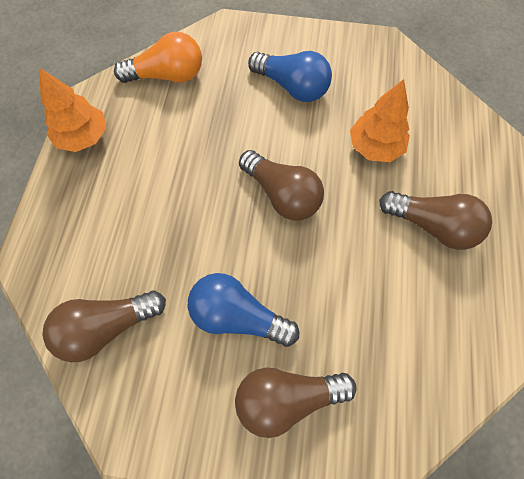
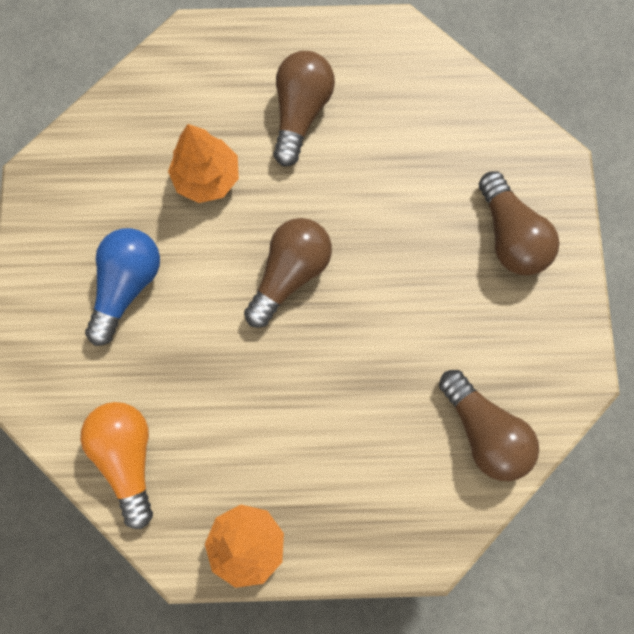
camera: 100 degrees left, 10 degrees up
(237, 316) = (442, 297): blue light bulb -> none

